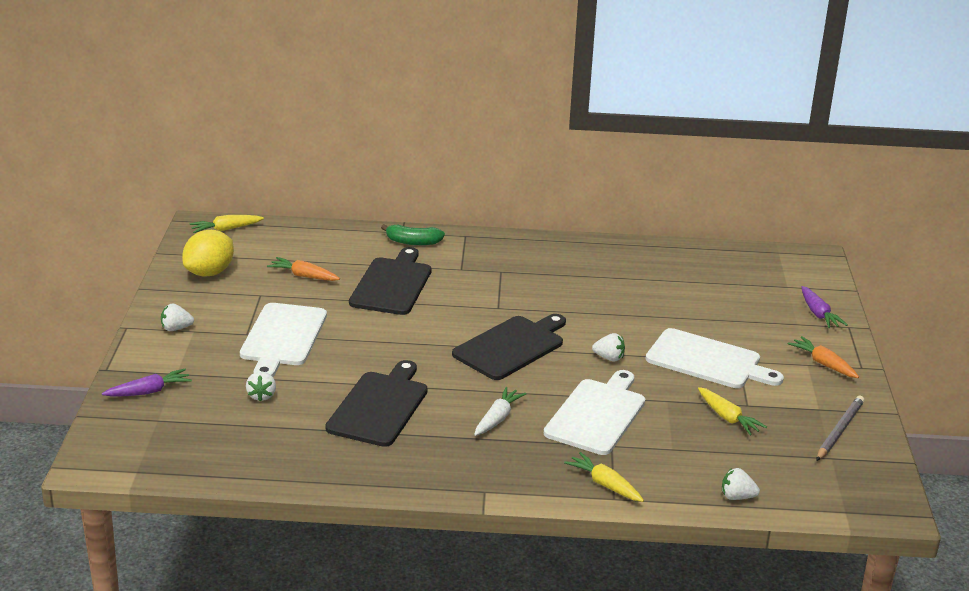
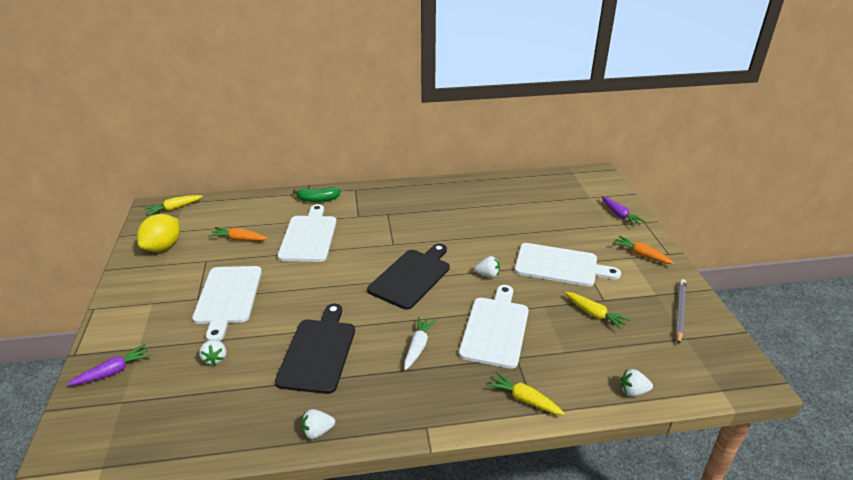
camera: 10 degrees left, 5 degrees up
(176, 328) = (137, 303): white strawberry -> white strawberry (317, 432)
(392, 284) = (309, 236): black cutting board -> white cutting board

